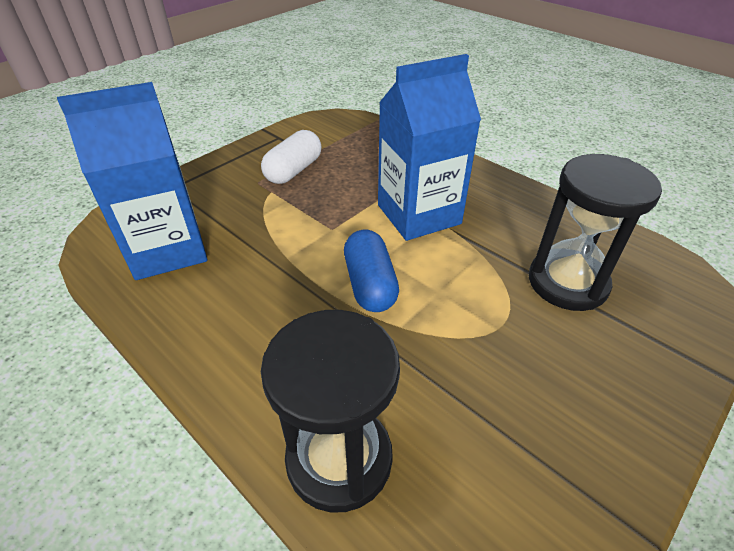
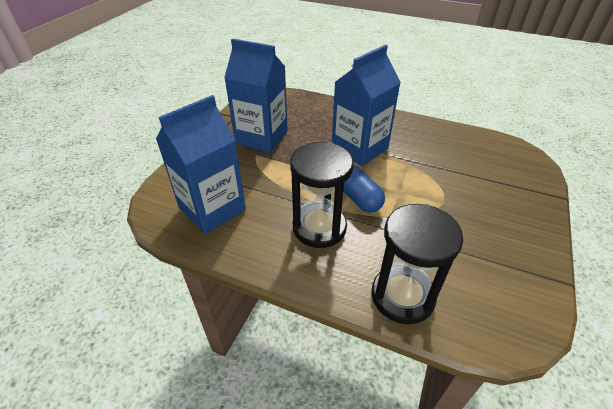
camera: 20 degrees left, 0 degrees up
(294, 170) = (261, 137): white capsule -> blue carton
(567, 282) = (463, 168): black hourglass -> black hourglass (319, 227)

